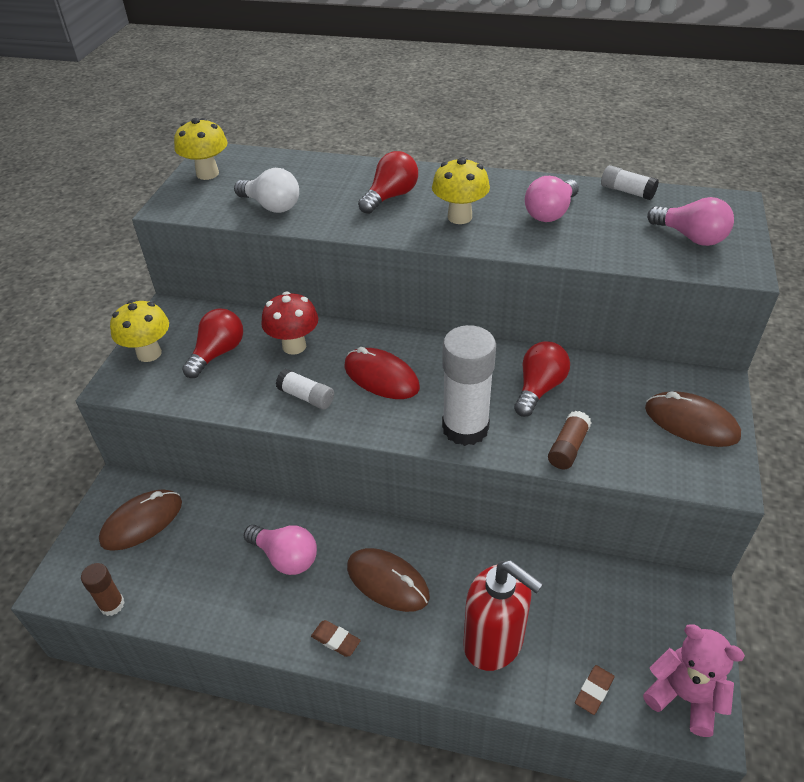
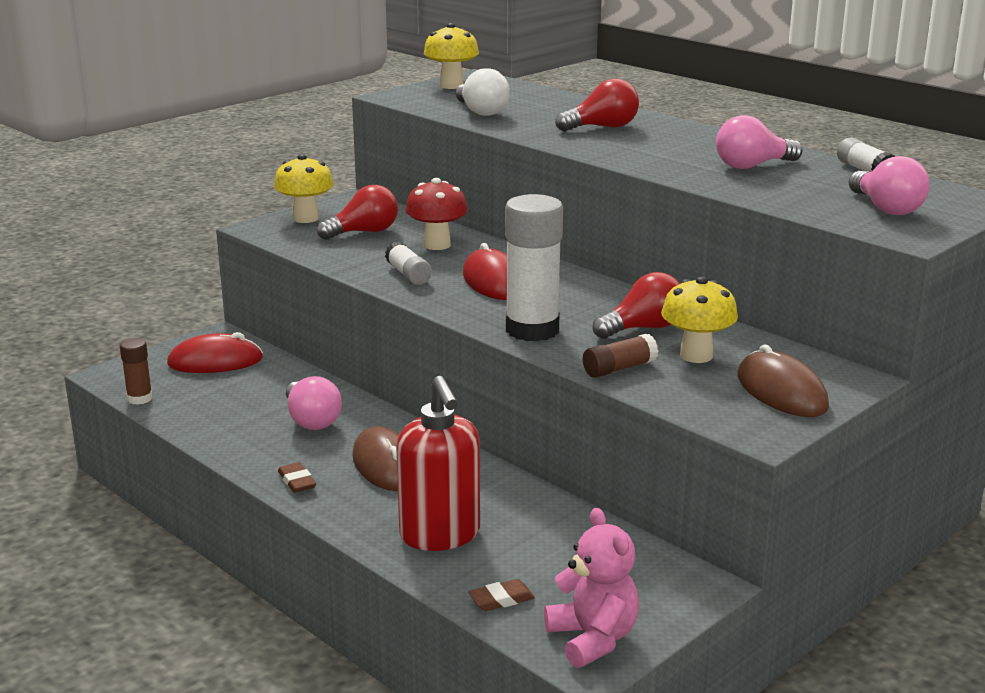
camera: 30 degrees right, 20 degrees down
(142, 522) = (215, 361): brown mouse -> red mouse
(459, 217) = (651, 150): yellow mushroom -> yellow mushroom (696, 355)

